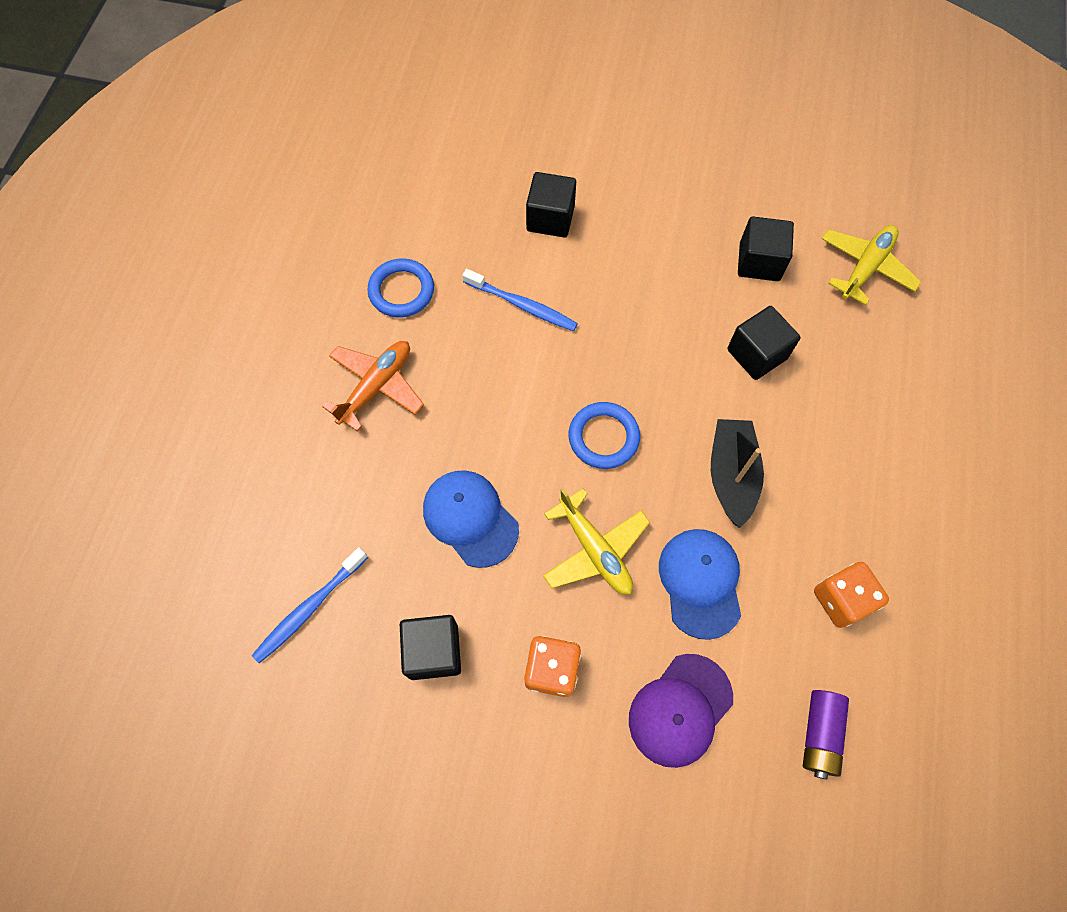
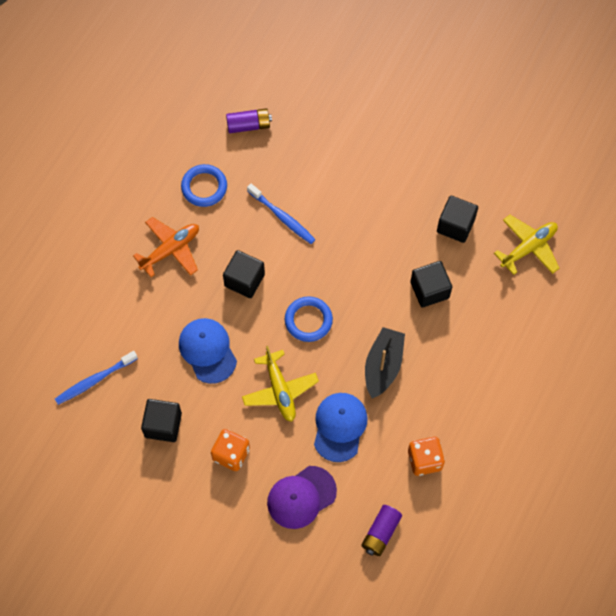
camera: 15 degrees right, 0 degrees up
(440, 198) = (248, 125): none -> purple battery
(550, 218) = (320, 158): black cube -> black cube (244, 280)

